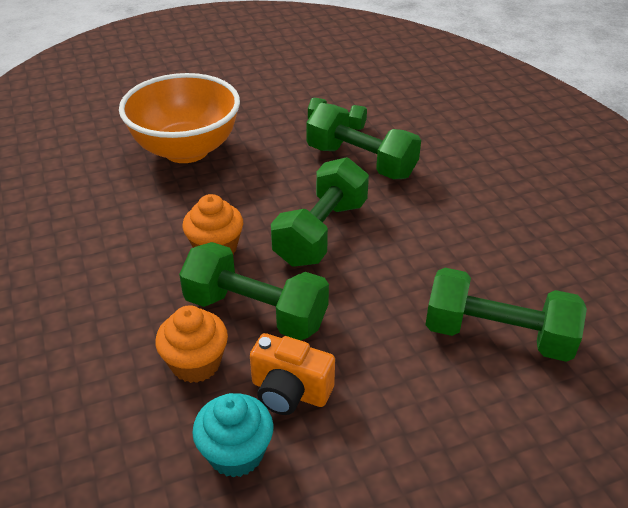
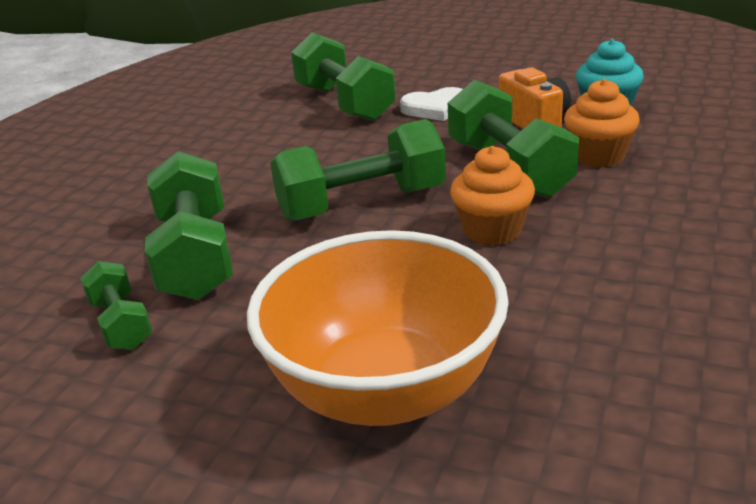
camera: 135 degrees left, 10 degrees down
(406, 370) = (435, 108): none -> white heart

